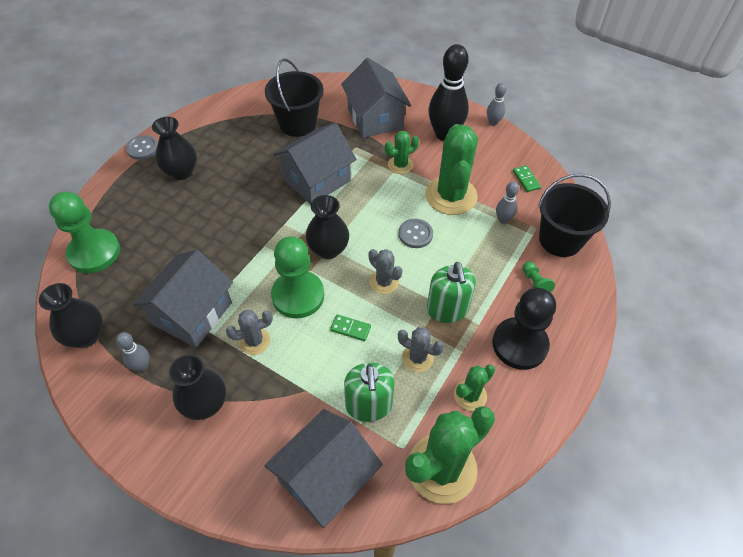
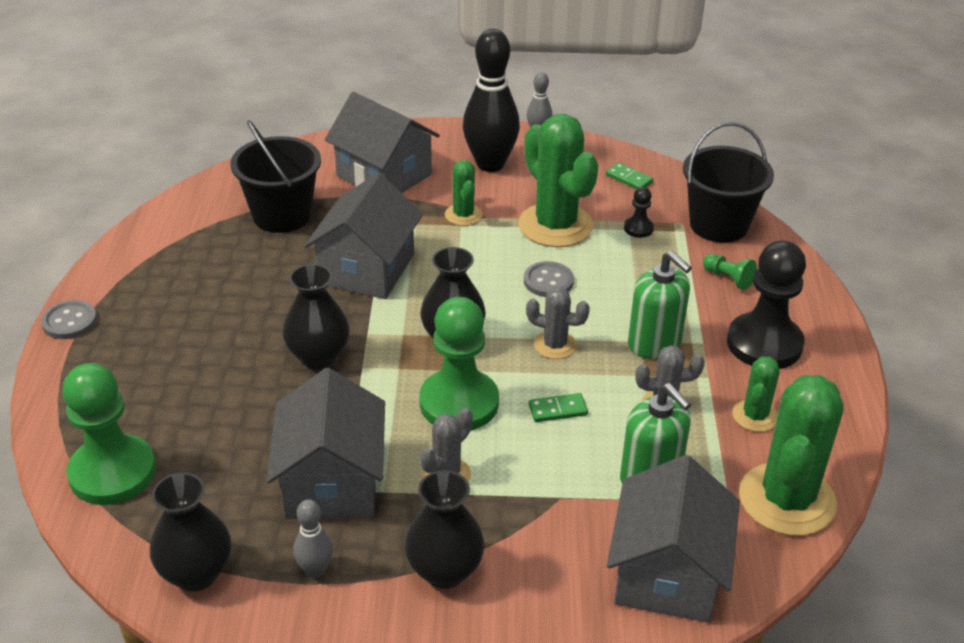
camera: 30 degrees left, 15 degrees down
(181, 172) = (159, 328): black vase -> black vase (318, 356)
(400, 165) = (463, 215): green cactus -> green cactus turned 45 degrees counterclockwise
(503, 220) = (638, 228): grey bowling pin -> black pawn

